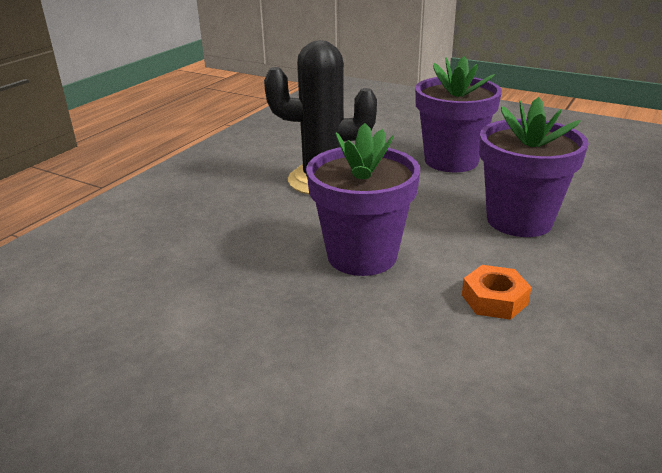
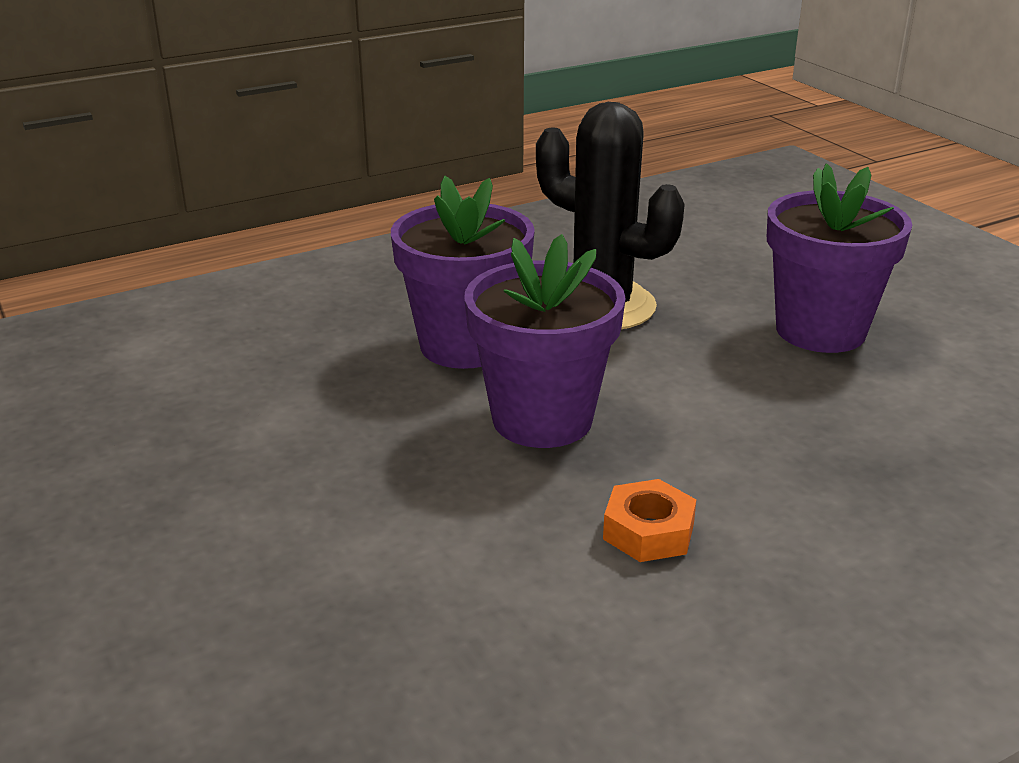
camera: 30 degrees right, 0 degrees up
(519, 220) = (816, 446): purple flower pot -> purple flower pot (465, 345)

